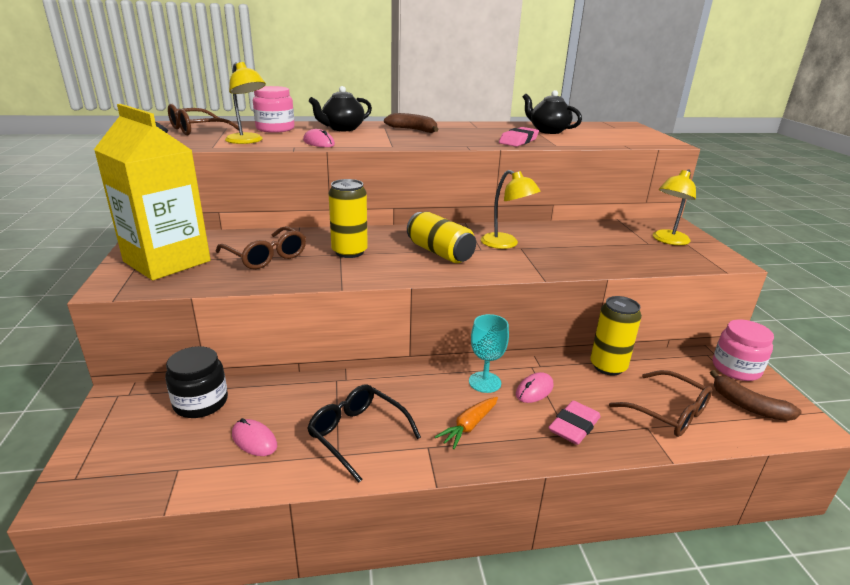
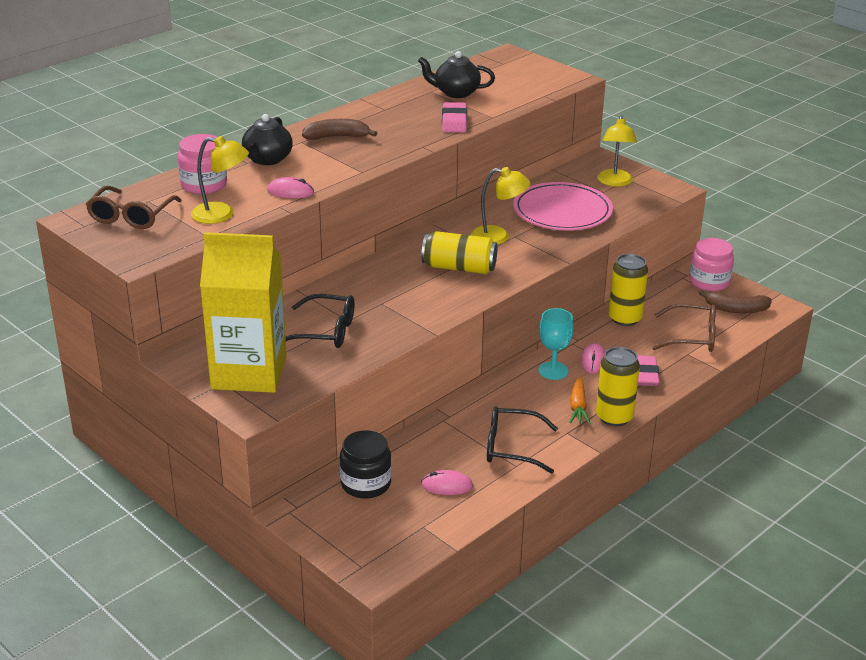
camera: 35 degrees left, 5 degrees up
(266, 256) = (325, 331): brown glasses -> black glasses
(349, 252) = (386, 297): yellow can -> yellow can (614, 417)
(589, 244) = (562, 211): none -> pink plate

